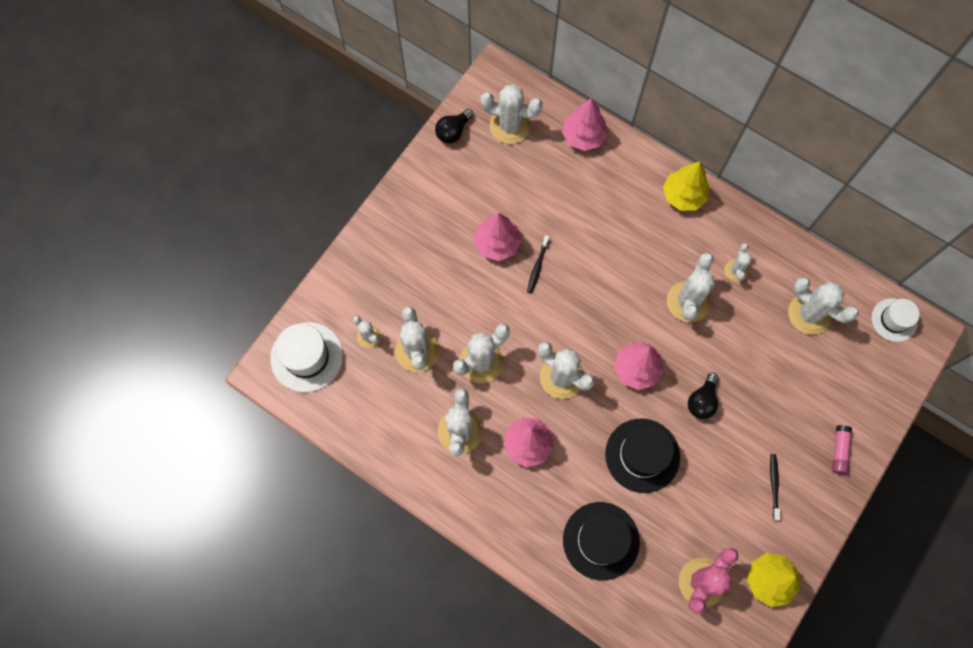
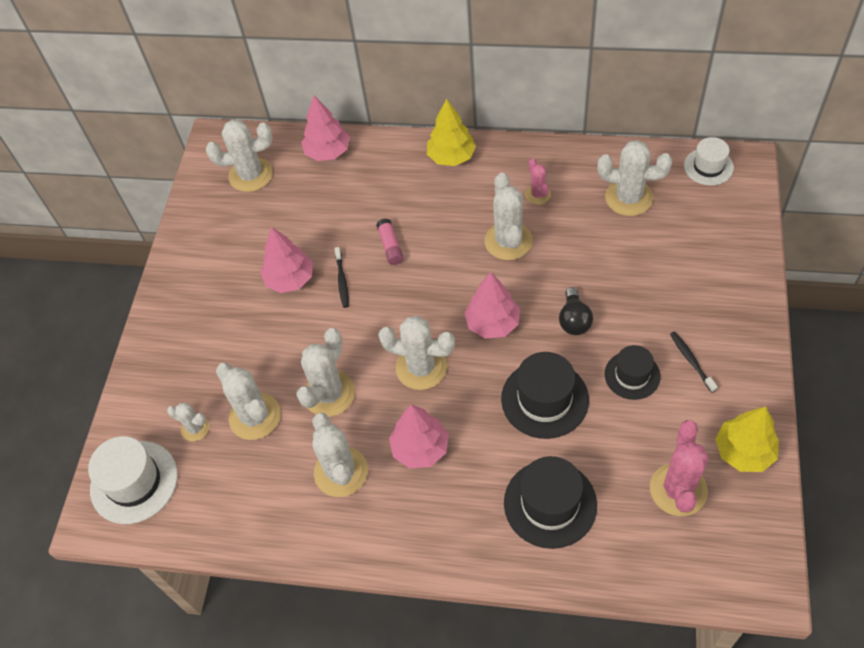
camera: 20 degrees left, 15 degrees down
(453, 131) = (196, 204): black light bulb -> none
(720, 472) = (632, 375): none -> black hat
(736, 270) = (538, 194): white cactus -> pink cactus
(839, 451) = (733, 299): pink glue stick -> pink glue stick (390, 246)

